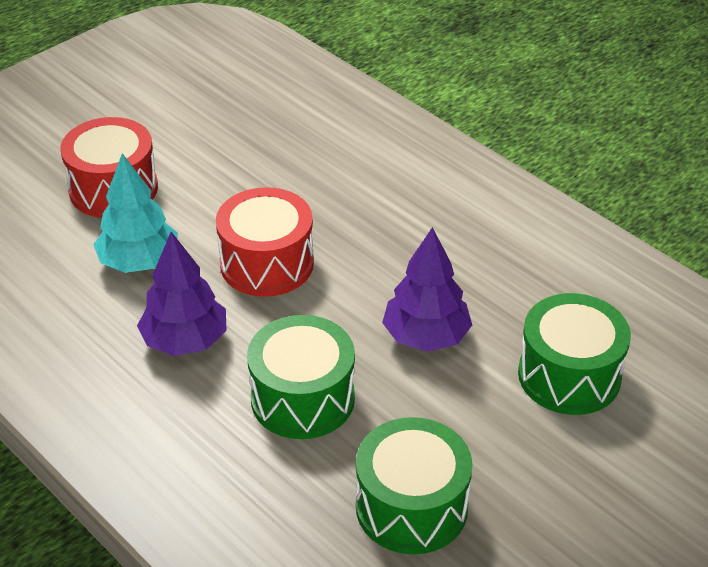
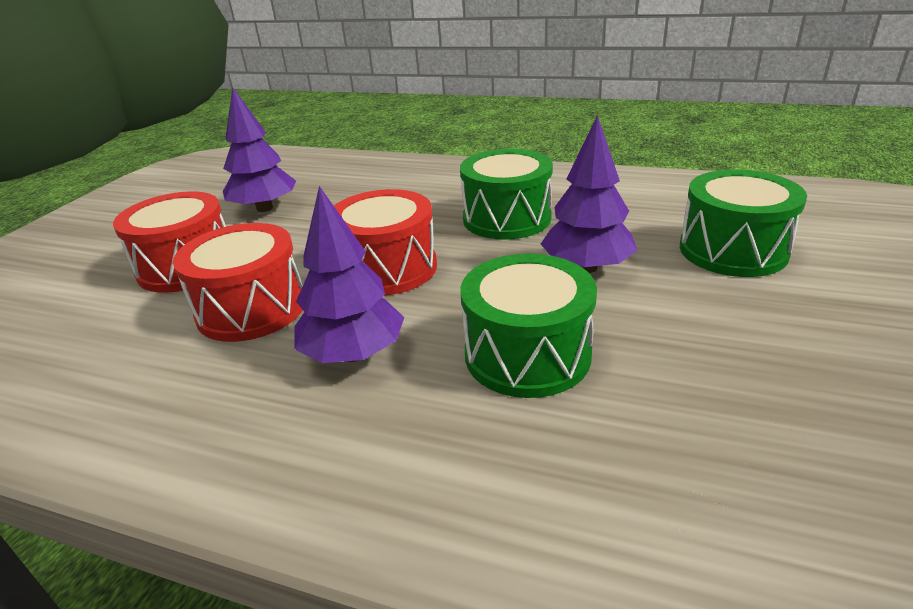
camera: 25 degrees left, 10 degrees down
(139, 262) = (251, 308): turquoise tree -> red drum
(213, 134) = (265, 208): none -> purple tree
(411, 507) = (749, 404): green drum -> green drum (506, 218)

